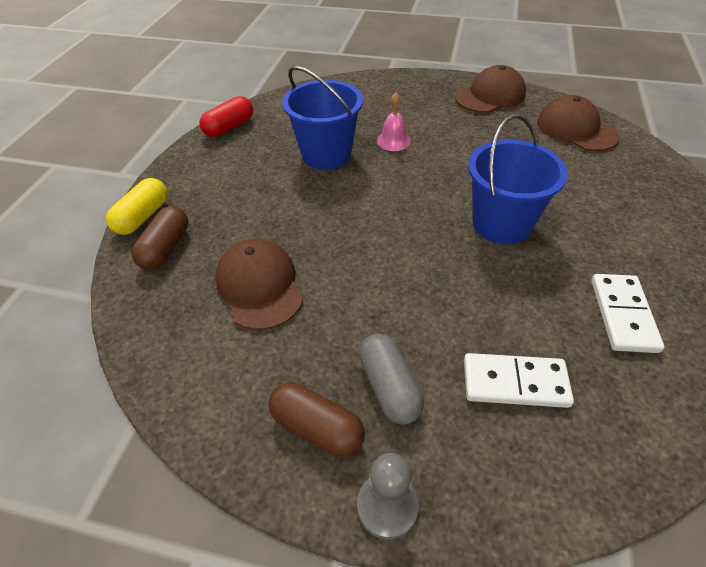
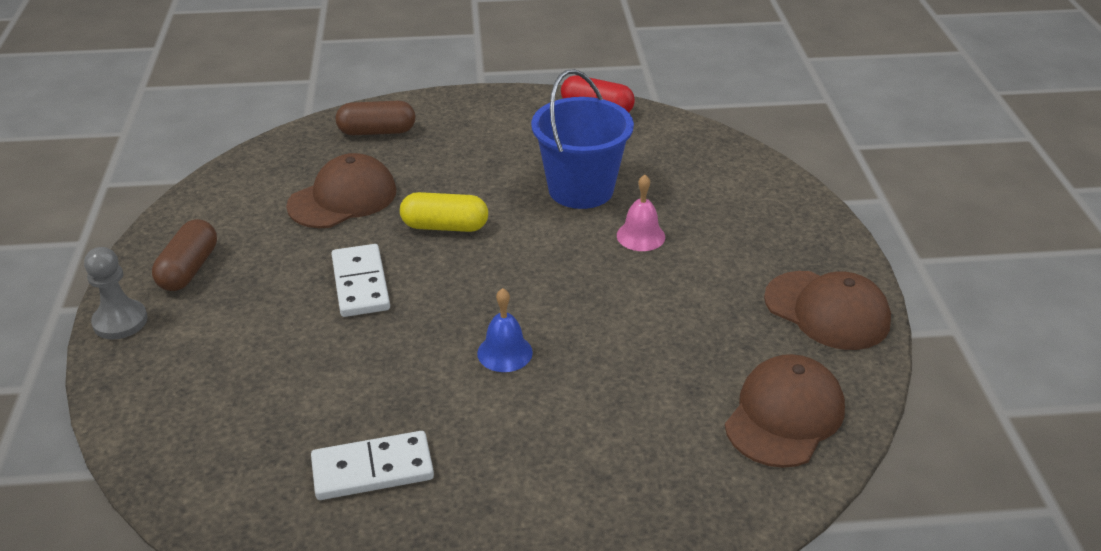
camera: 70 degrees right, 10 degrees down
(143, 217) = (416, 105): yellow capsule -> yellow capsule (445, 226)
(389, 387) = (237, 302): grey capsule -> none
(501, 224) = (505, 352): blue bucket -> blue bell
(515, 382) = (256, 385): white domino -> white domino (361, 284)

